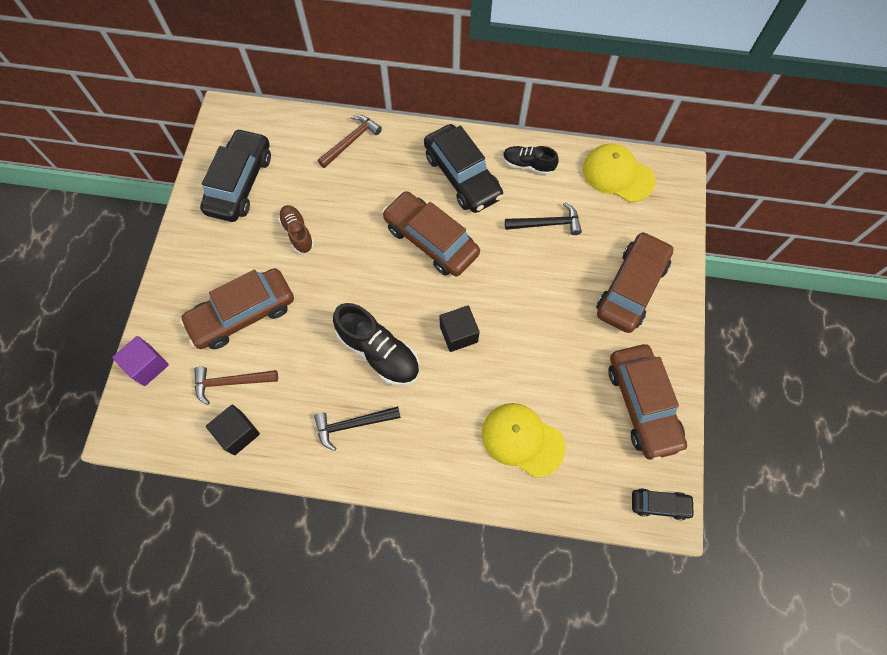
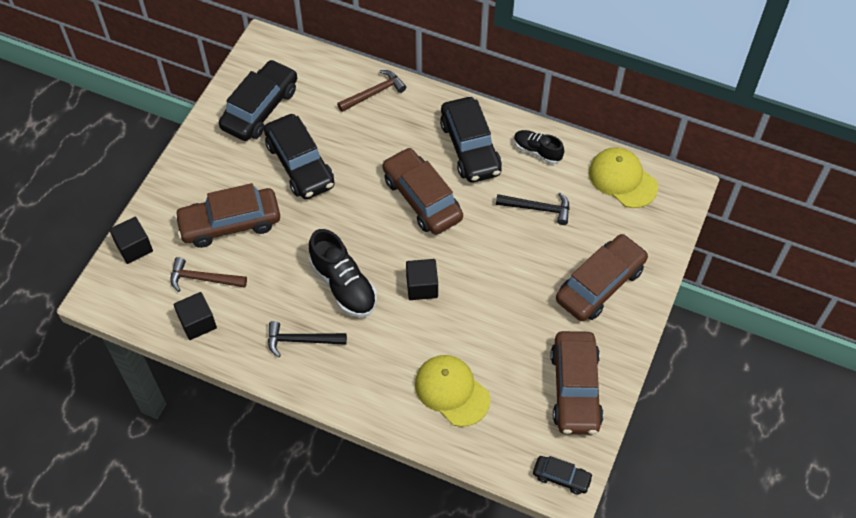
camera: 15 degrees right, 10 degrees down
(147, 365) = (134, 247): purple cube -> black cube
(297, 233) = (300, 164): brown shoe -> black car

